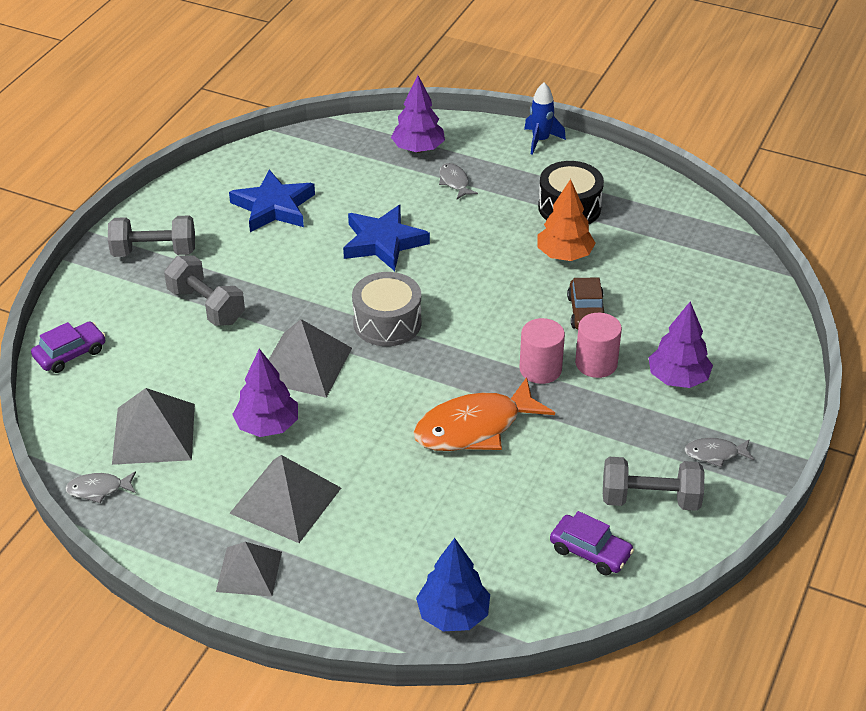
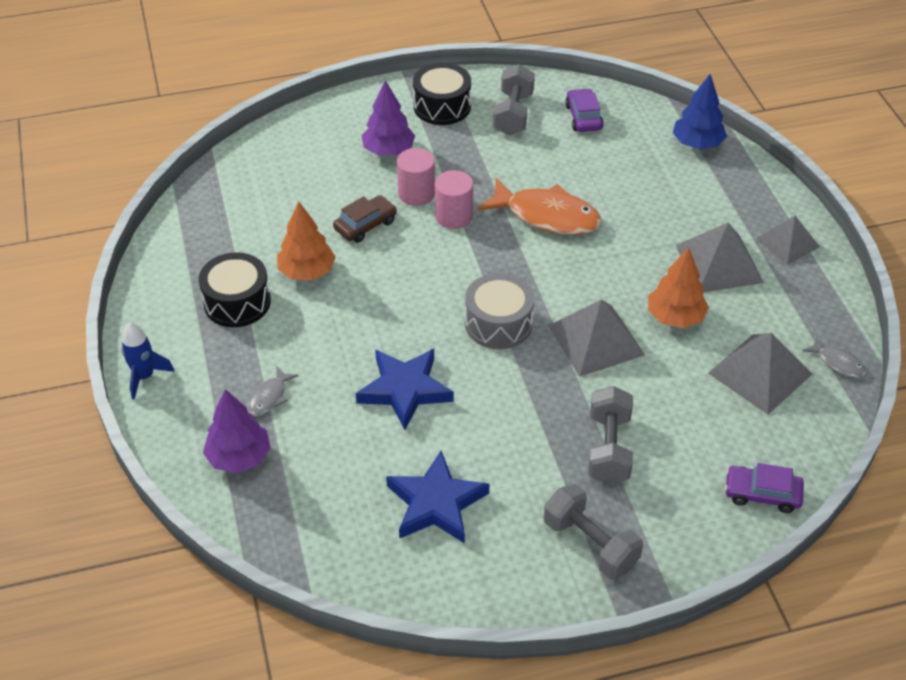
camera: 130 degrees left, 5 degrees up
(267, 426) = (675, 317): purple tree -> orange tree
(650, 499) = (513, 114): grey dumbbell -> grey dumbbell turned 45 degrees clockwise
(715, 454) = (442, 106): grey fish -> black drum

